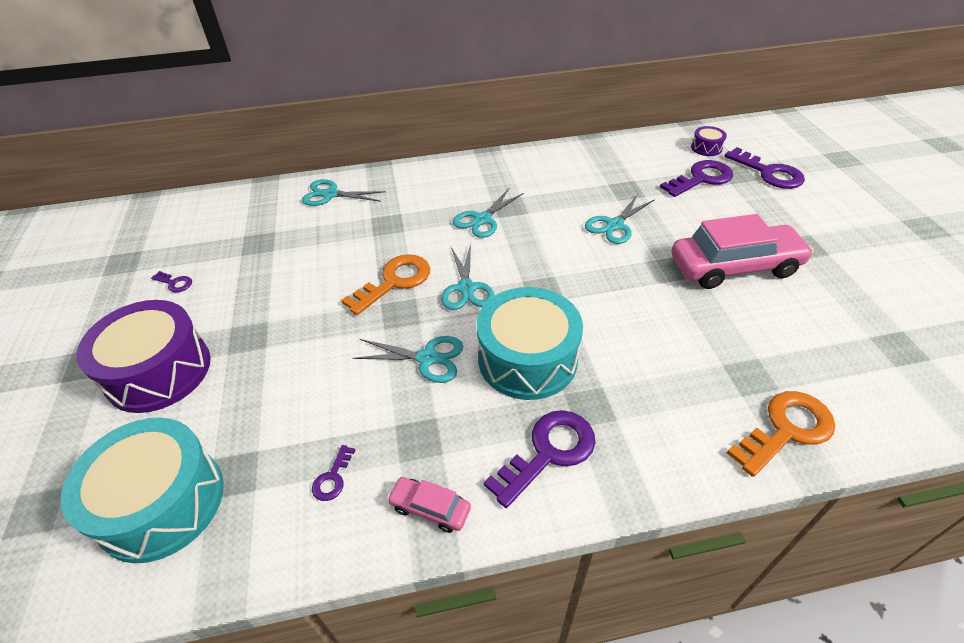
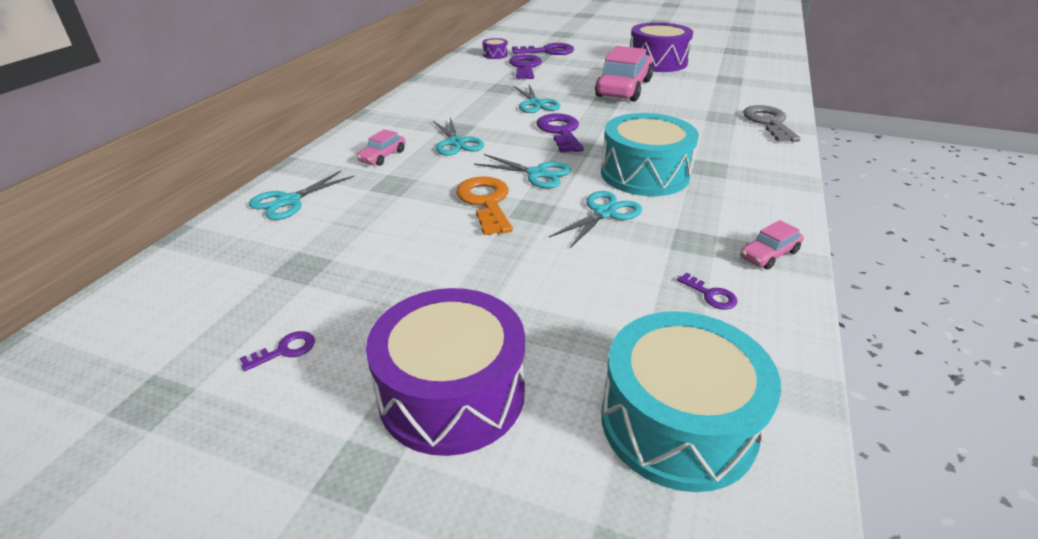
camera: 60 degrees left, 10 degrees down
(425, 197) = (383, 156): none -> pink car
(548, 452) = (742, 194): purple key -> purple key (560, 132)
(786, 429) = (769, 123): orange key -> grey key
(863, 262) = (657, 62): none -> purple drum

